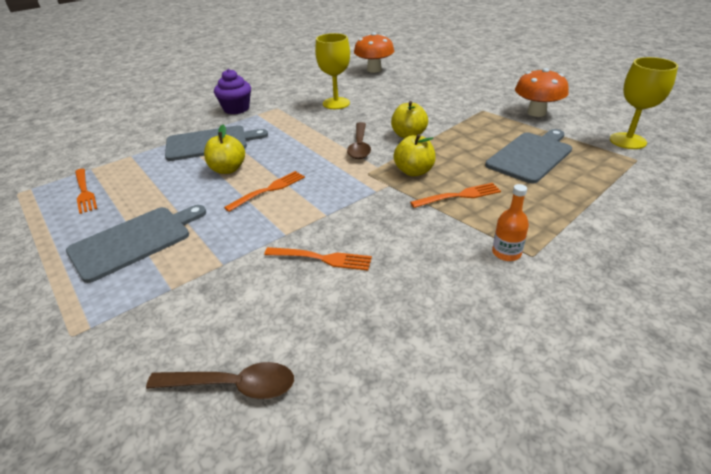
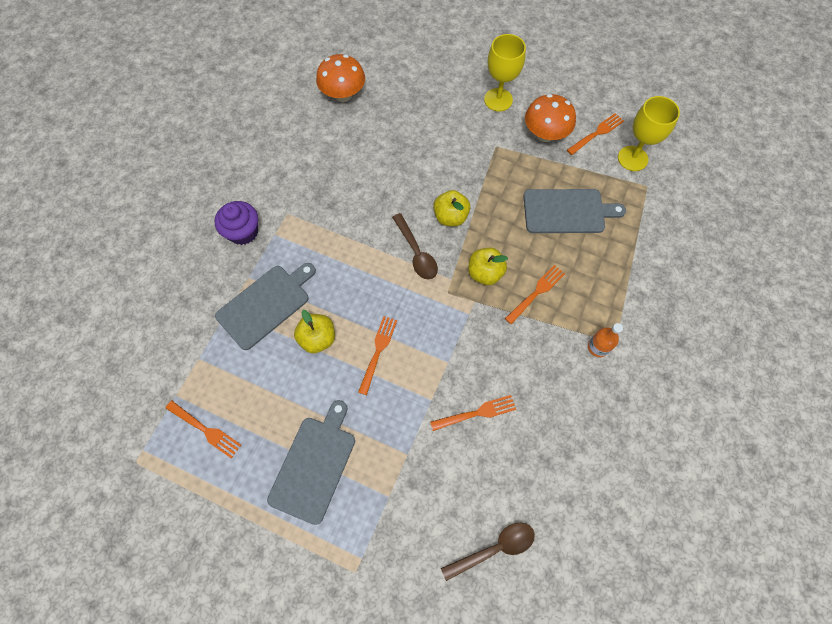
camera: 30 degrees left, 30 degrees up
(336, 103) = (346, 183): yellow goblet -> yellow goblet (498, 100)
(531, 156) = (567, 211): grey cutting board -> grey cutting board turned 75 degrees clockwise
(593, 121) = (597, 133): none -> orange fork

